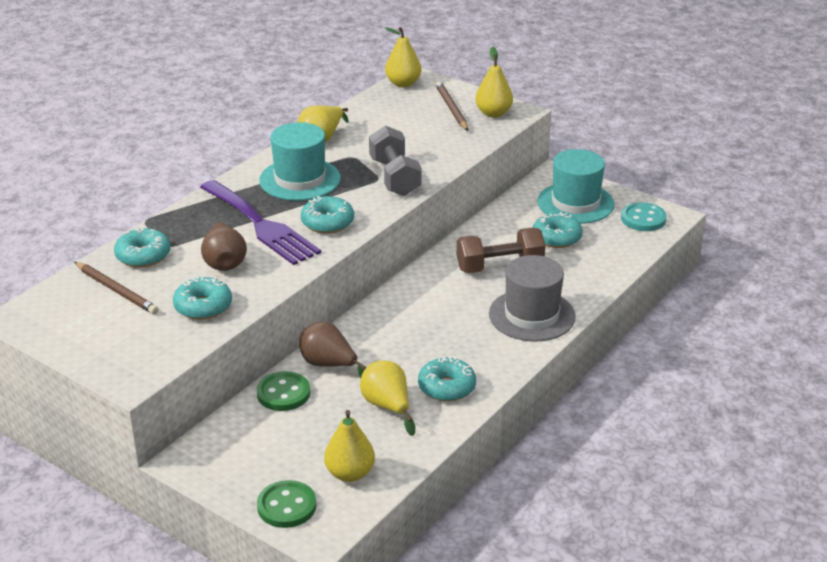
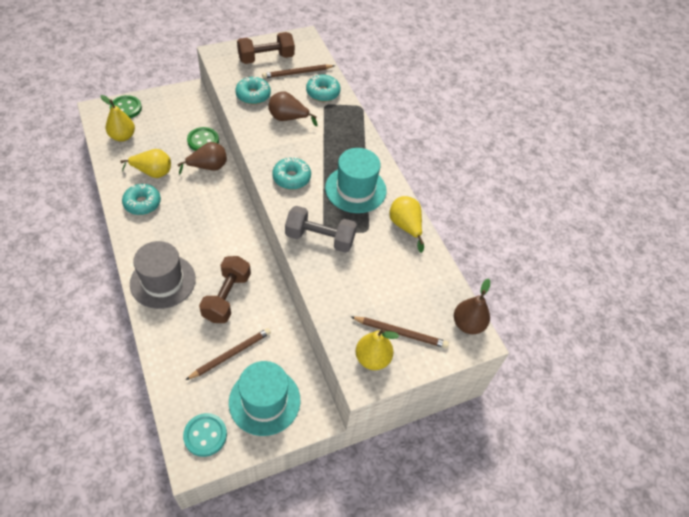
camera: 115 degrees right, 20 degrees up
(104, 330) = (266, 58): none -> brown dumbbell
(261, 225) = (314, 148): purple fork -> none
(403, 83) = (468, 324): yellow pear -> brown pear
(557, 237) = (231, 354): turquoise donut -> brown pencil

